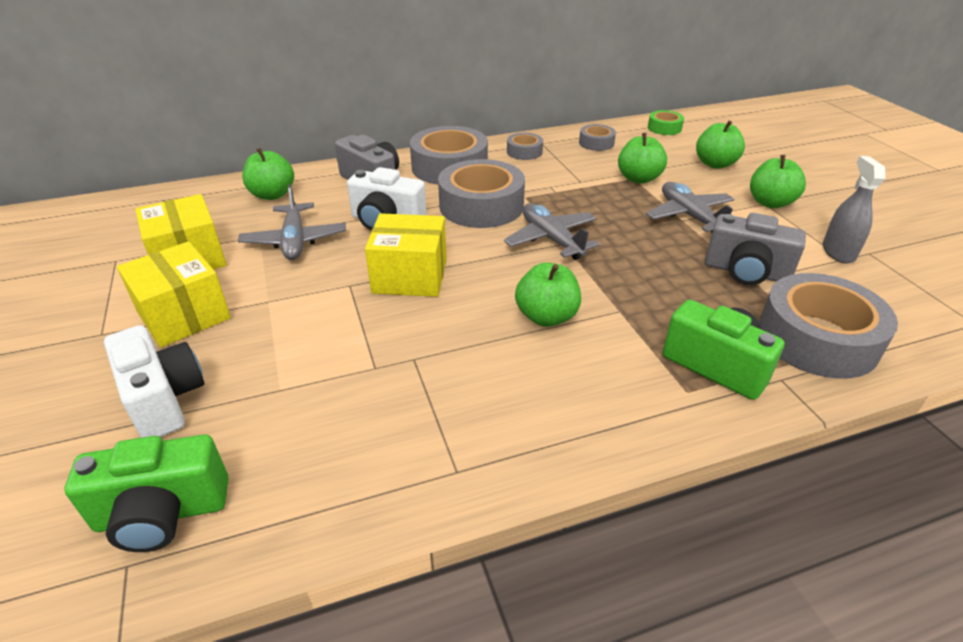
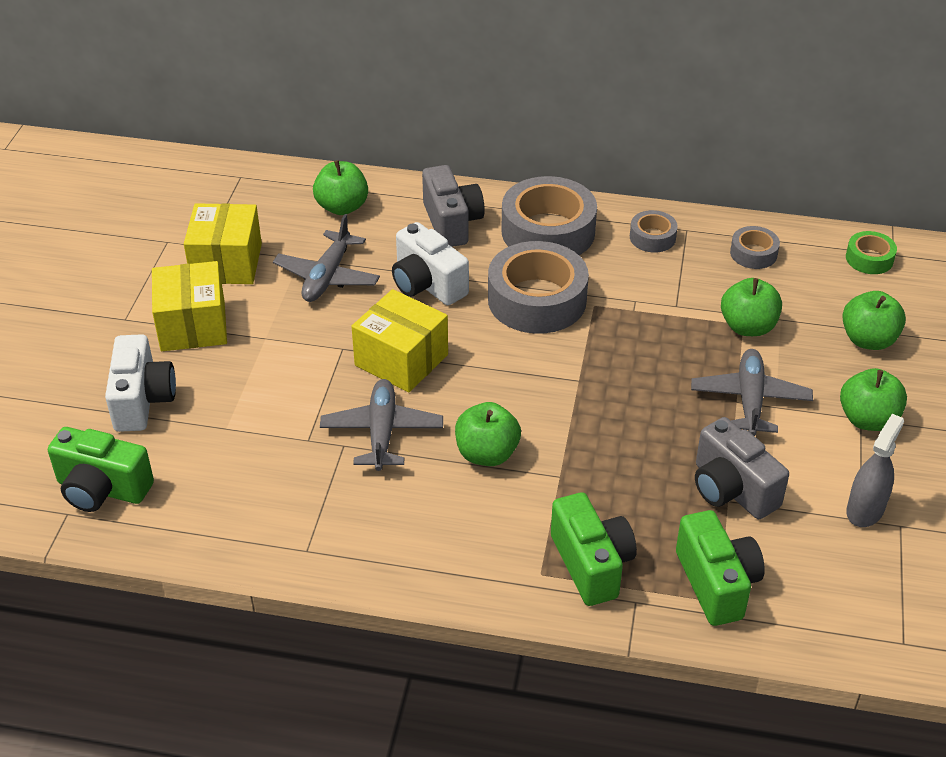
camera: 30 degrees right, 5 degrees up
(551, 239) = (570, 371): grey plane -> grey plane (382, 432)
(817, 338) = (716, 583): grey tape -> green camera

